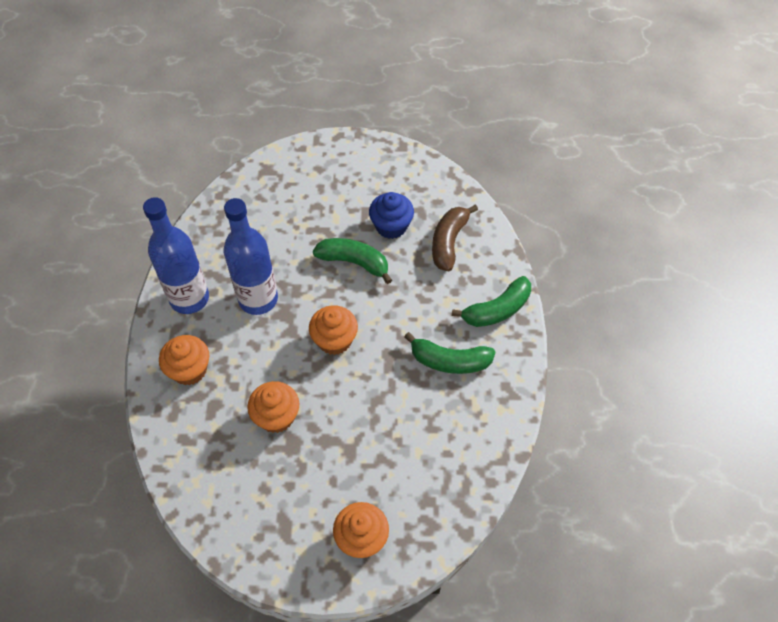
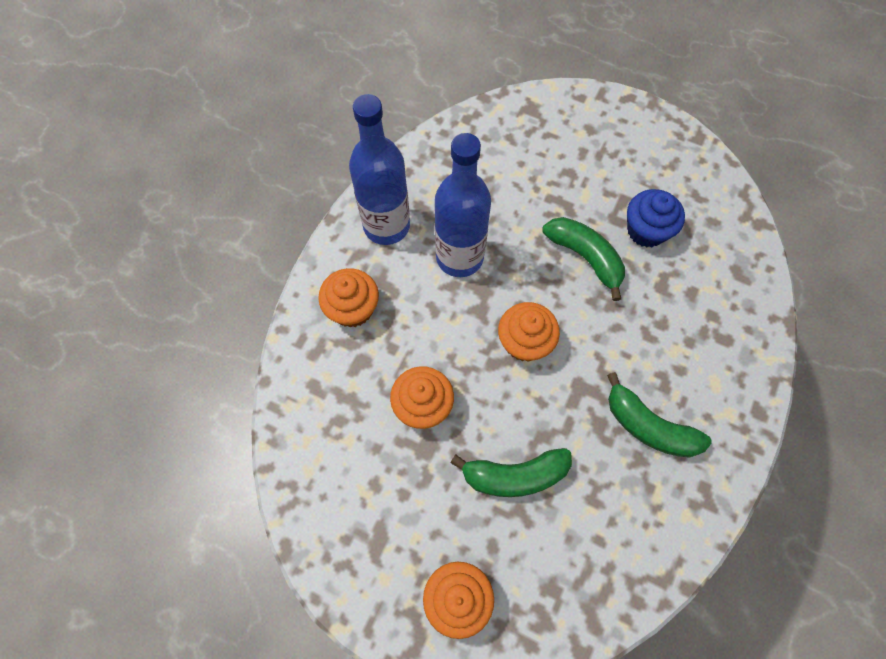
camera: 25 degrees right, 10 degrees up
(449, 242) = (707, 277): brown banana -> none
(497, 310) = (733, 387): green banana -> green banana (515, 475)

